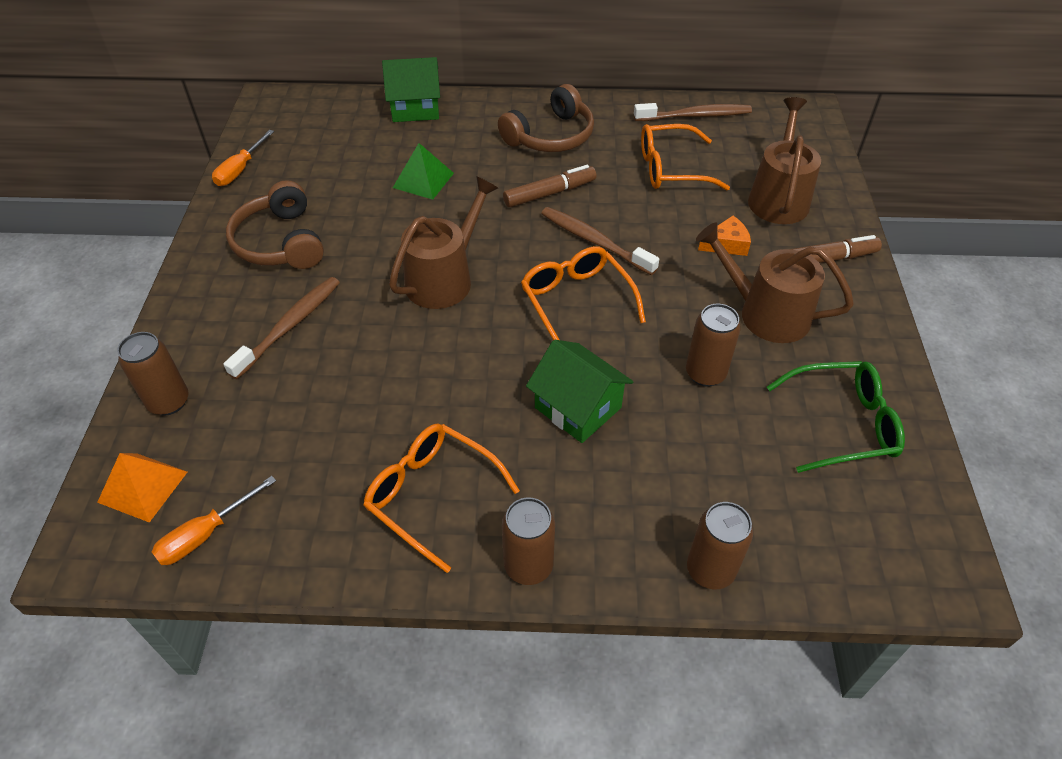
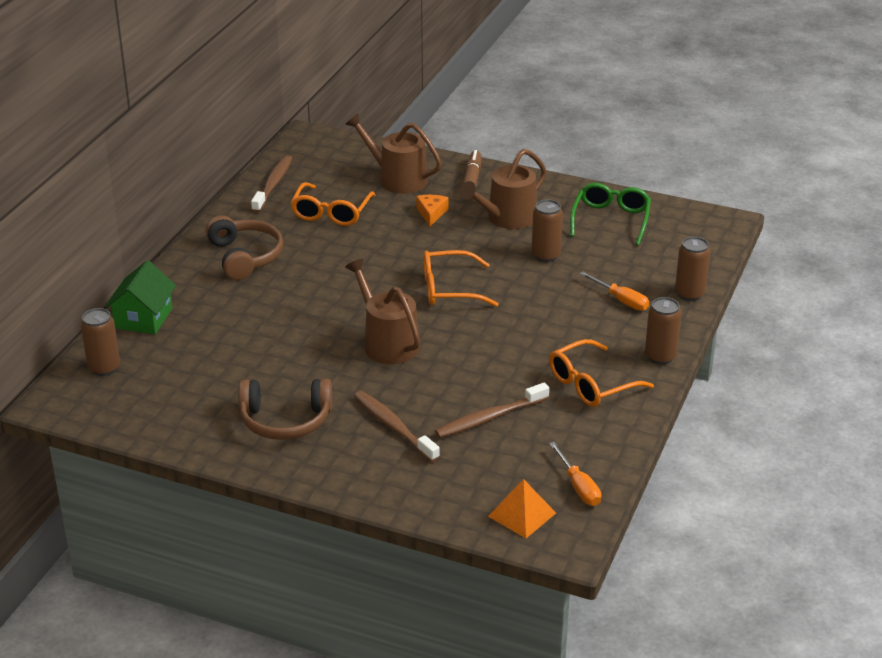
camera: 70 degrees left, 15 degrees down
(169, 402) = (442, 497): brown can -> brown can (104, 368)
(240, 170) = (159, 433): orange screwdriver -> orange screwdriver (621, 300)
(423, 180) = (255, 332): green pyramid -> none
(550, 193) = (320, 273): brown marker -> none
(577, 407) = (548, 311): green house -> none
(594, 241) = (391, 266): brown toothbrush -> brown toothbrush (489, 418)

